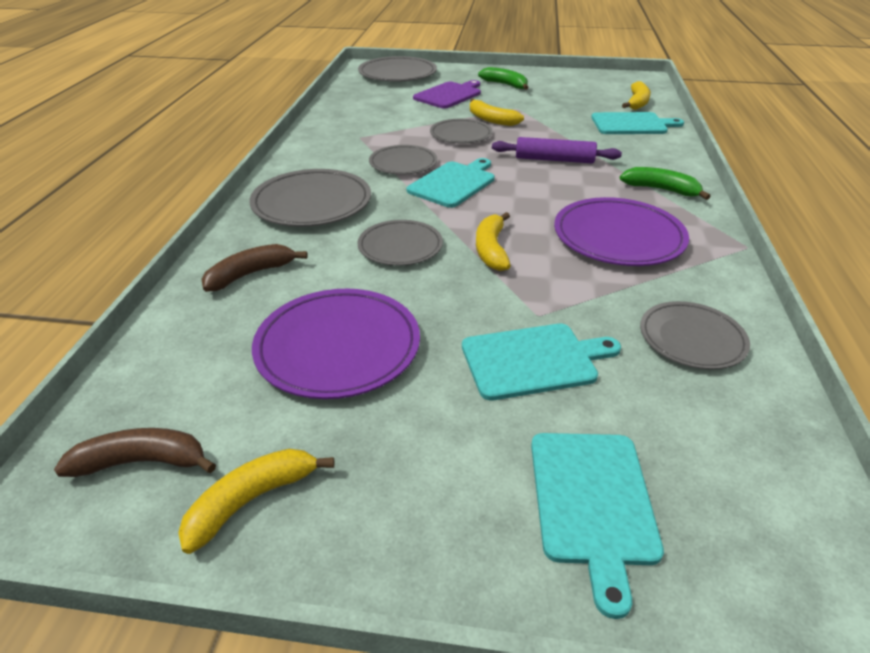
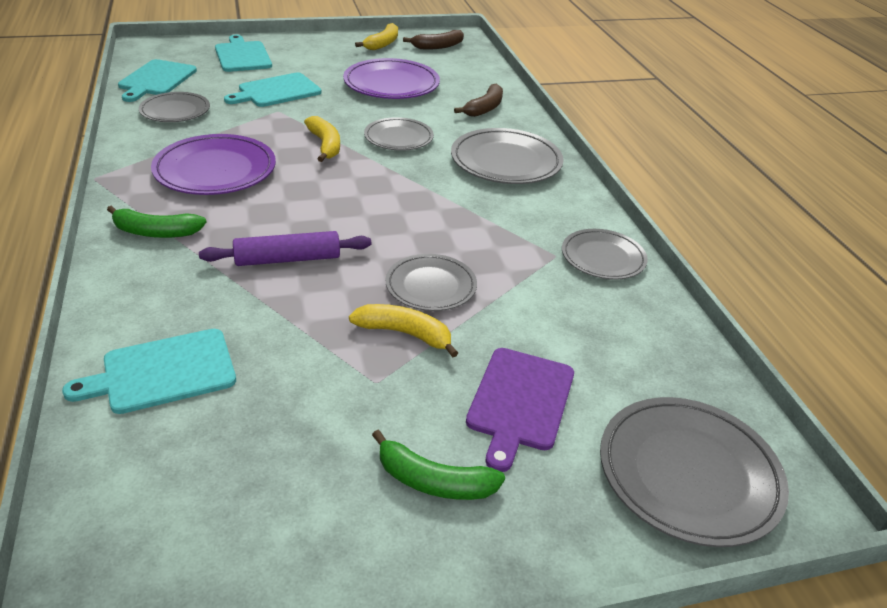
camera: 155 degrees right, 0 degrees up
(403, 163) = (465, 221): grey plate -> grey plate (603, 258)
(453, 183) = (392, 203): turquoise cutting board -> turquoise cutting board (156, 79)
(637, 103) = (133, 464): yellow banana -> none

